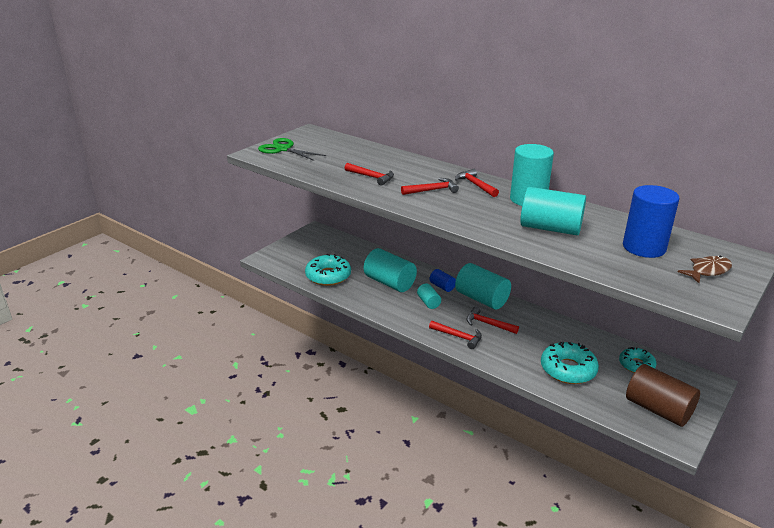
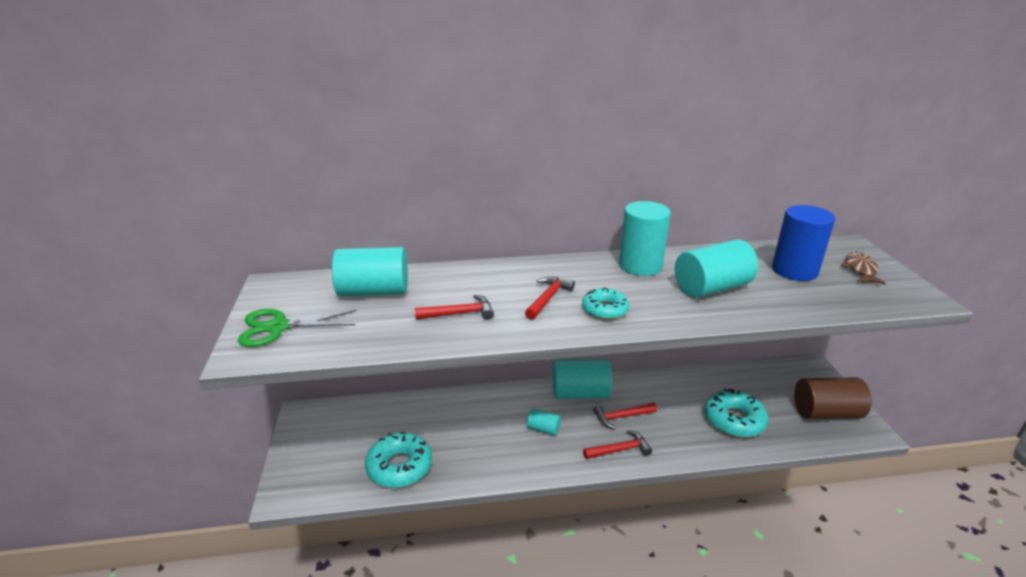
camera: 45 degrees left, 0 degrees up
(389, 283) = (476, 430): turquoise cylinder -> turquoise cylinder (374, 291)
(442, 287) = (530, 402): blue cylinder -> none
(475, 185) = (573, 272): red hammer -> none
(636, 365) = (760, 381): turquoise donut -> turquoise donut (604, 310)

